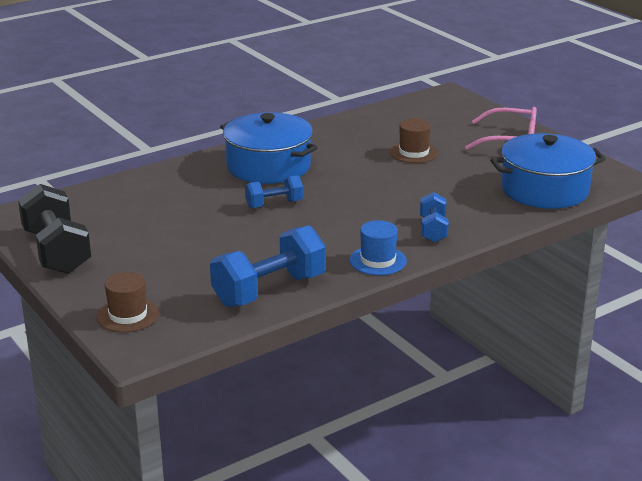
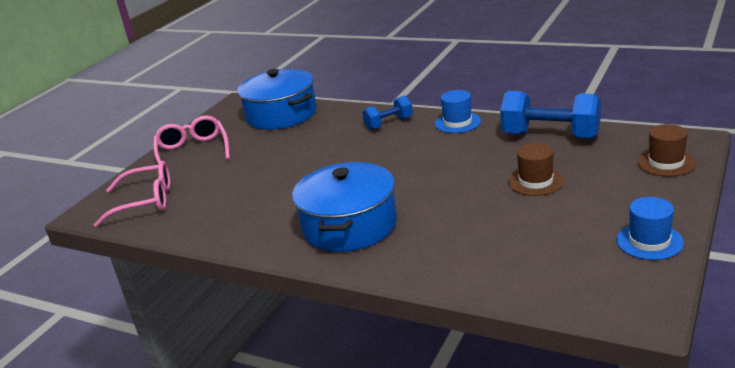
camera: 115 degrees left, 0 degrees up
(56, 251) = (649, 241): black dumbbell -> blue hat
(274, 204) = (423, 189): blue dumbbell -> none
(414, 153) = (254, 176): brown hat -> brown hat (536, 181)
(433, 112) = (146, 201): none -> pink glasses

